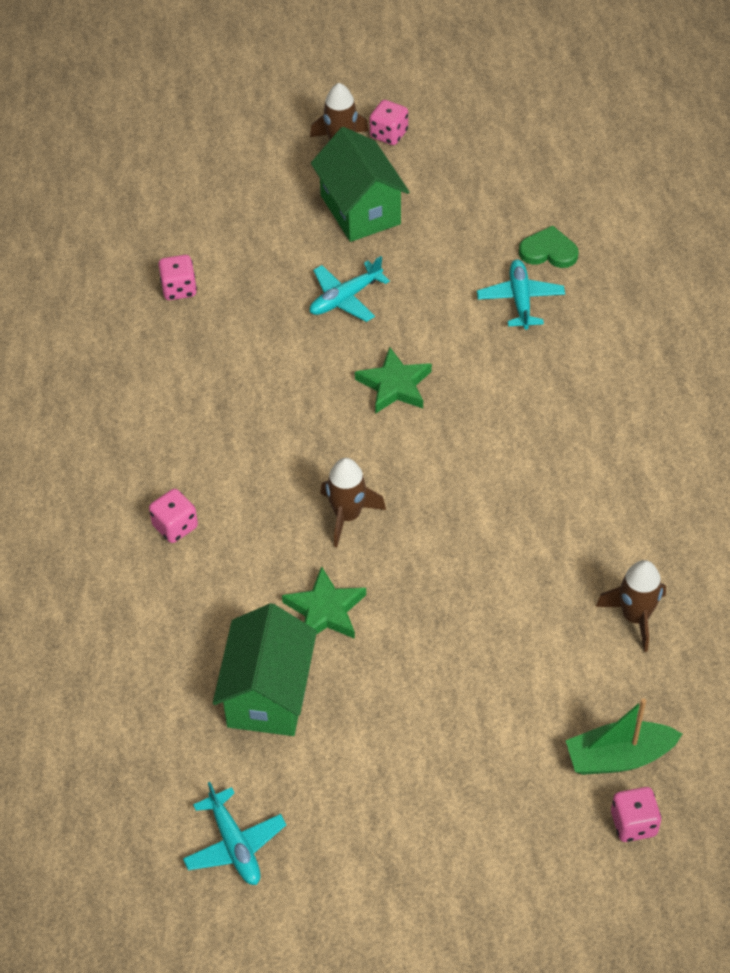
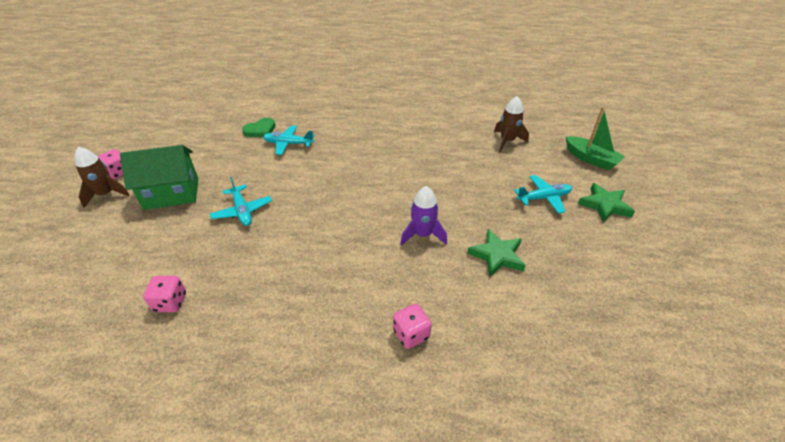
camera: 80 degrees left, 10 degrees down
(234, 845) = (695, 331): turquoise plane -> turquoise plane (544, 198)
(268, 694) = (566, 295): green house -> none
(347, 515) = (422, 235): brown rocket -> purple rocket
(395, 385) = (326, 199): green star -> green star (604, 205)
(548, 251) = (260, 130): green heart -> green heart turned 150 degrees counterclockwise
(619, 757) = (591, 159): green boat -> green boat turned 45 degrees counterclockwise
(633, 823) = (628, 161): pink dice -> none

